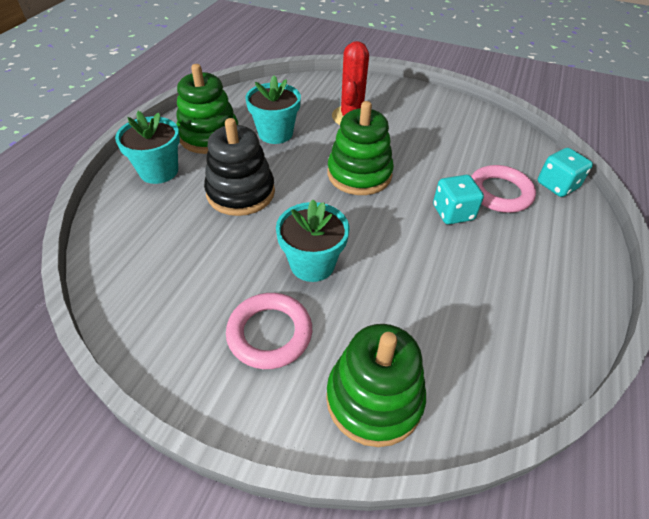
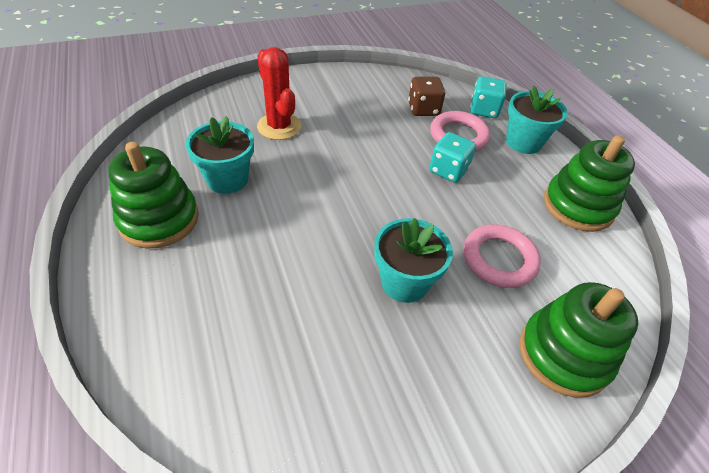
camera: 45 degrees left, 0 degrees up
(159, 171) = (148, 291): turquoise flower pot -> turquoise flower pot (523, 142)
(241, 193) = (266, 259): black stacking toy -> none
(269, 333) = (444, 367): pink ring -> pink ring (499, 259)
(359, 174) = (347, 178): green stacking toy -> green stacking toy (578, 206)
(492, 157) = (423, 109): none -> brown dice

